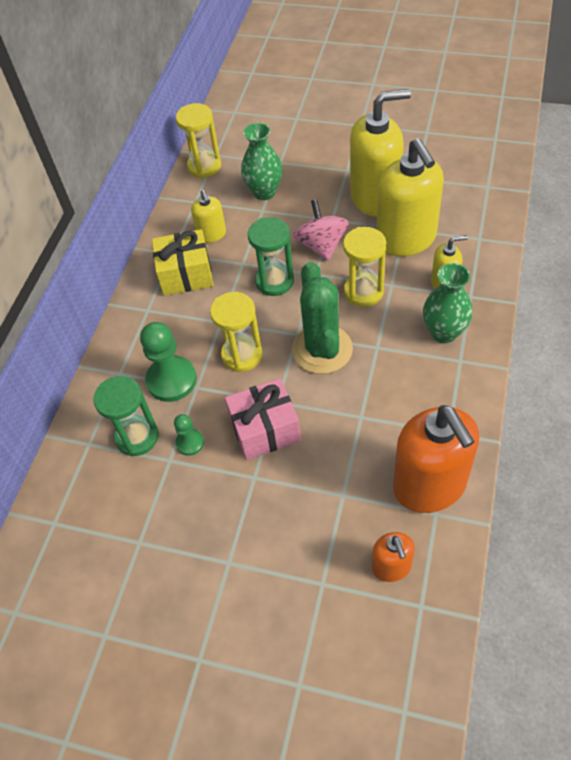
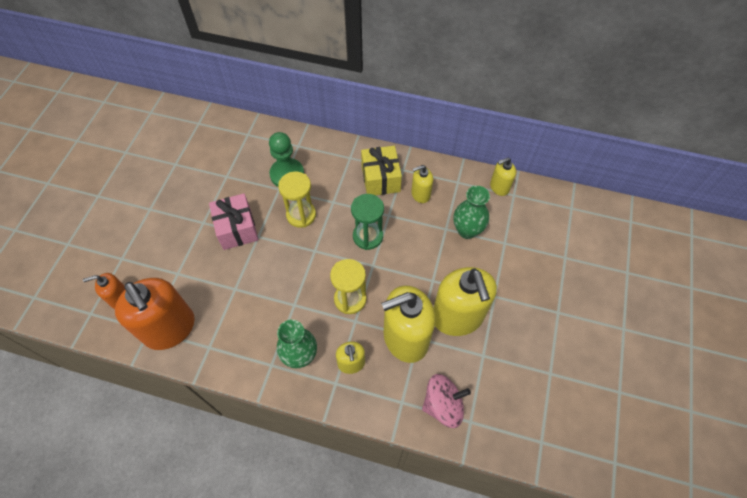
camera: 85 degrees right, 5 degrees up
(137, 437) = (247, 158): green hourglass -> none
(190, 443) = (236, 186): green pawn -> none
(204, 166) = (499, 187): yellow hourglass -> yellow soap dispenser
(321, 245) = (403, 271): pink spinning top -> pink spinning top (443, 405)
(322, 349) = (298, 266): green cactus -> none
(429, 485) = (170, 328): orange soap dispenser -> orange soap dispenser turned 105 degrees counterclockwise

